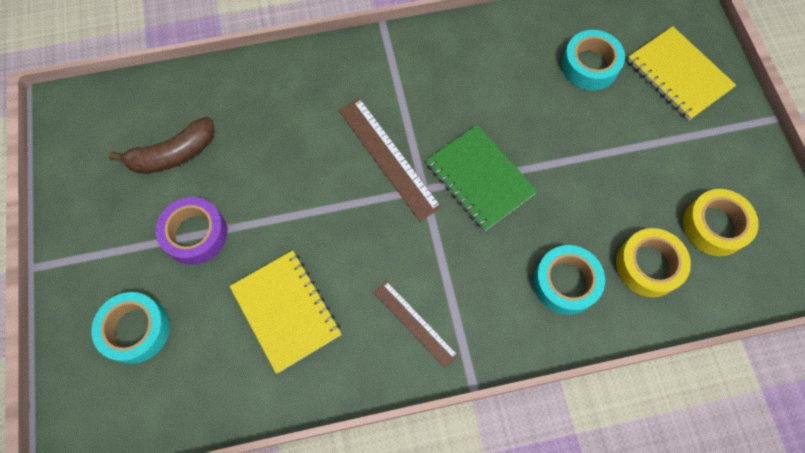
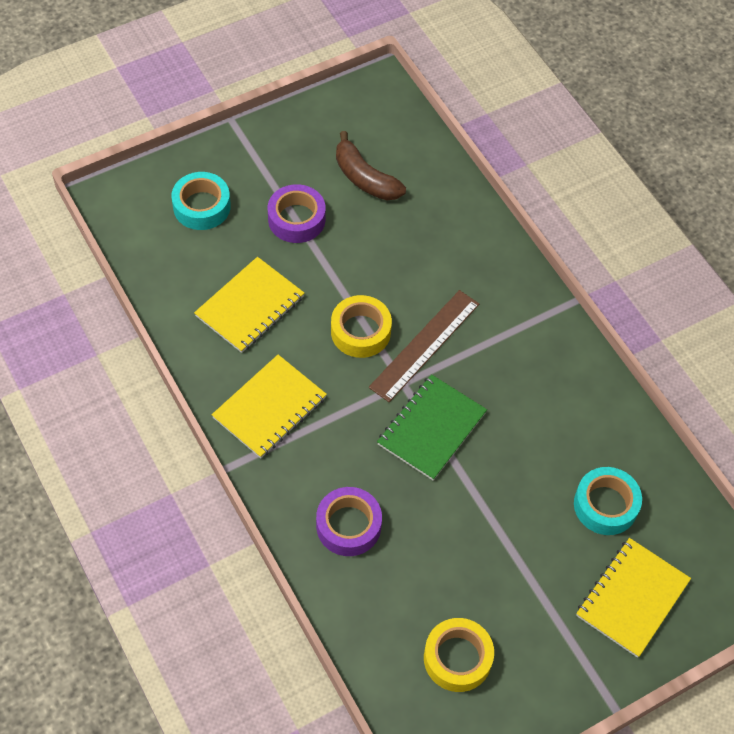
camera: 70 degrees right, 10 degrees down
(415, 323) = (269, 408): brown ruler -> yellow notebook
(565, 282) = (348, 526): turquoise tape -> purple tape
(648, 265) = (391, 599): yellow tape -> yellow tape (360, 331)

